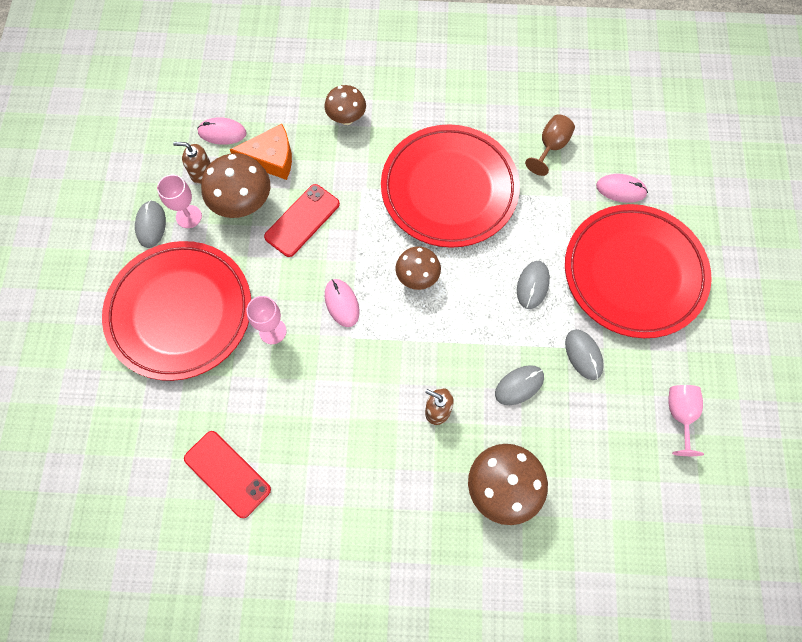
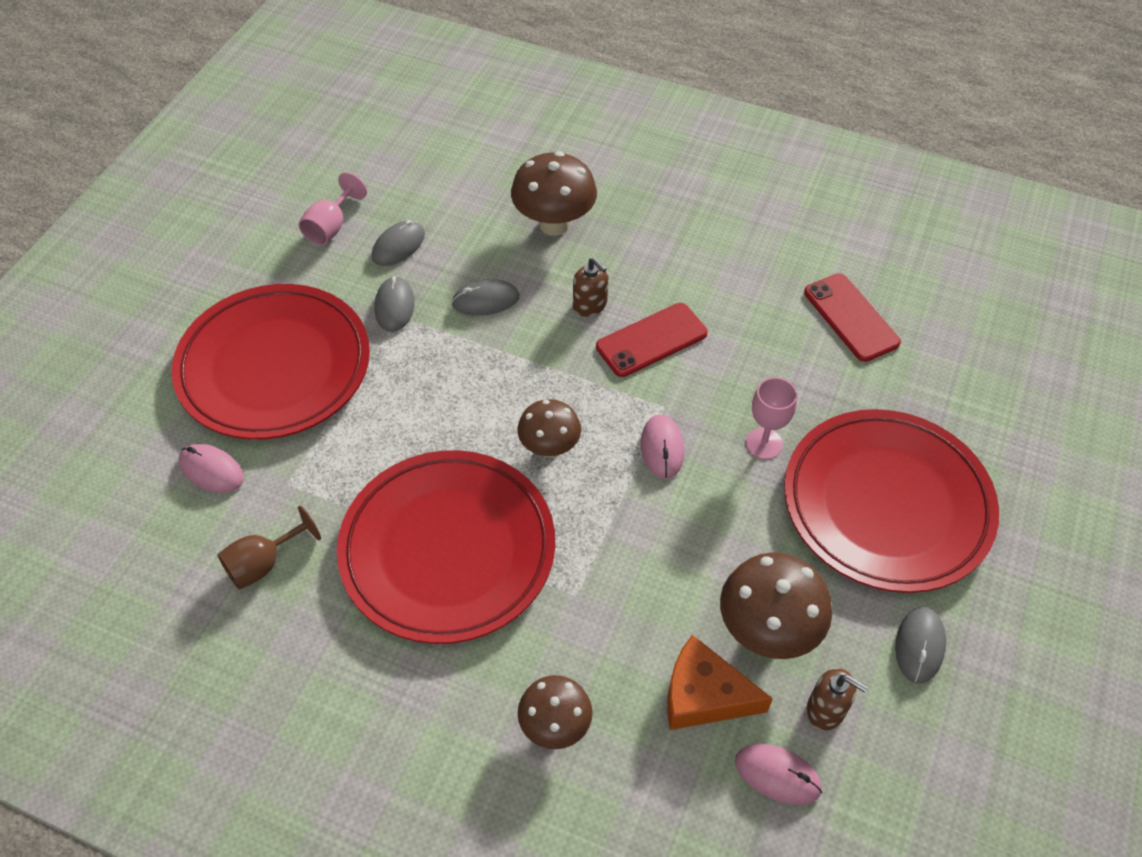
camera: 160 degrees left, 15 degrees down
(189, 216) = (857, 640): pink goblet -> none
(302, 220) = (682, 576): red phone -> red phone (651, 340)
(532, 285) = (407, 393): grey mouse -> grey mouse (398, 246)

